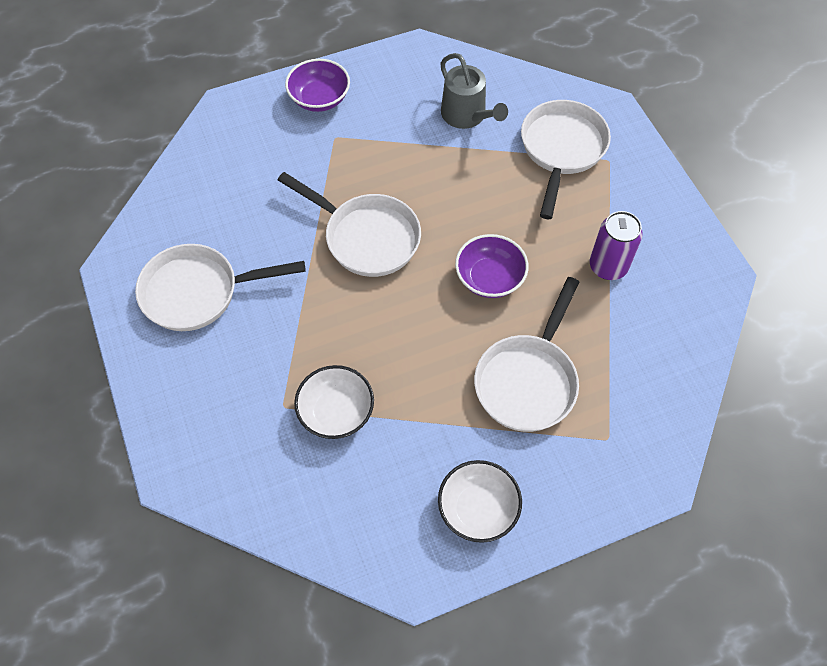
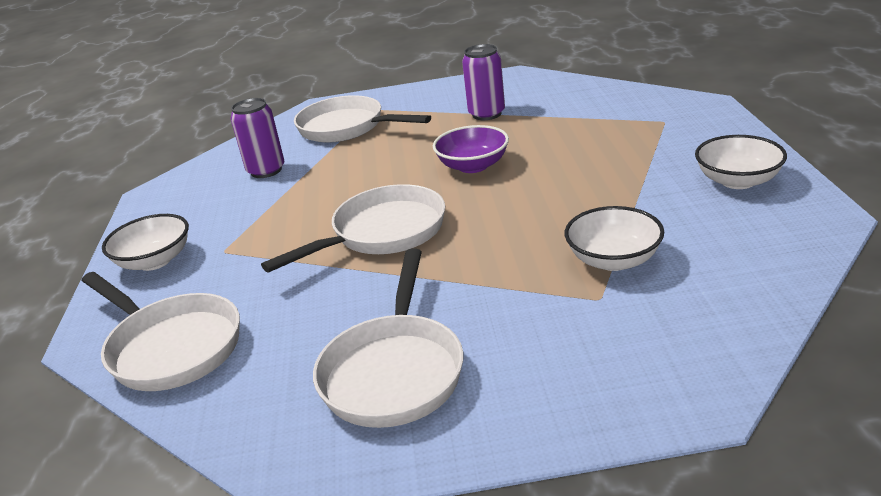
camera: 70 degrees left, 30 degrees down
(319, 98) = (155, 261): purple bowl -> white bowl
(467, 115) = (266, 170): grey watering can -> purple can
(528, 380) = (596, 152): white pan -> white pan (171, 347)

